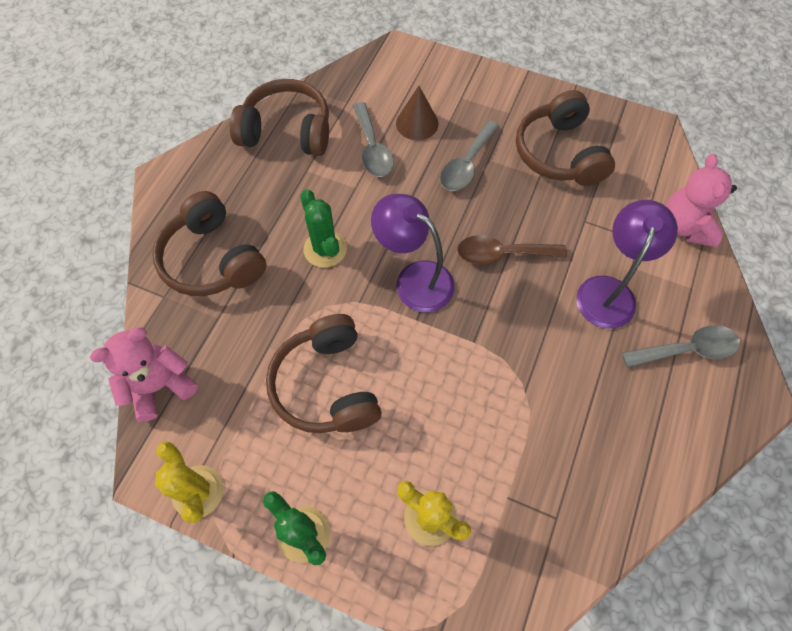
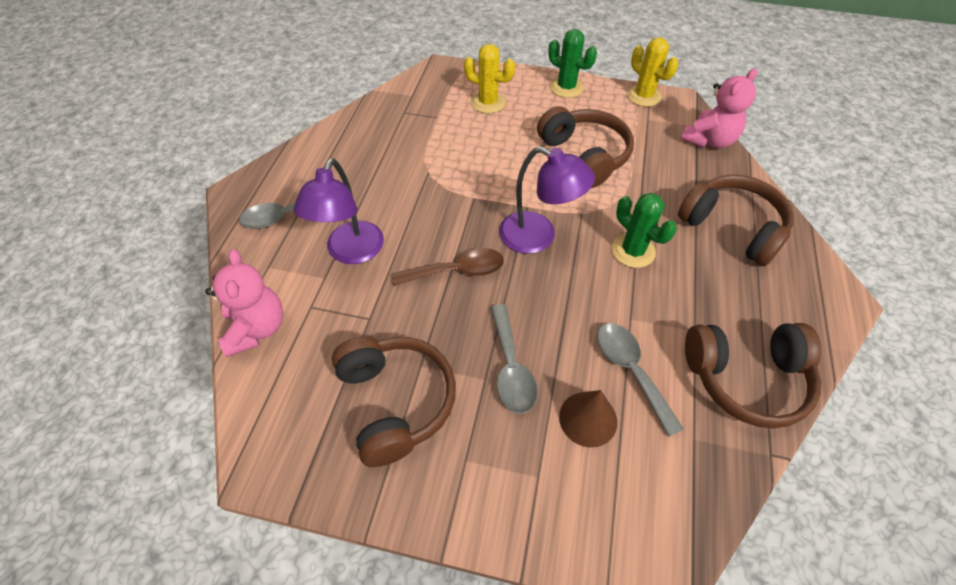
camera: 170 degrees right, 10 degrees down
(466, 164) = (510, 367): grey spoon -> grey spoon turned 150 degrees clockwise

